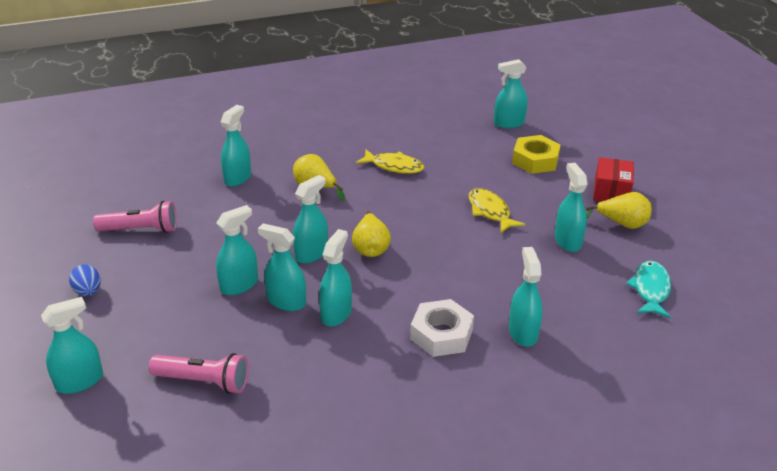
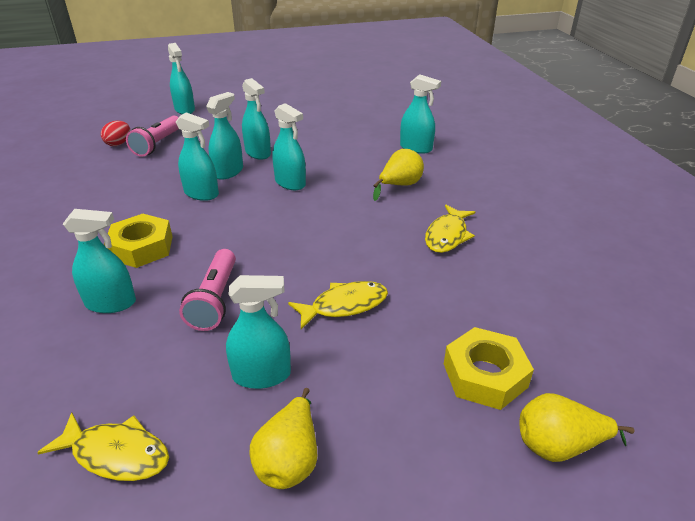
camera: 95 degrees right, 0 degrees up
(88, 291) = (271, 105): blue egg -> none
(141, 230) = (340, 116): pink flashlight -> pink flashlight (215, 300)
(196, 426) = (118, 144): none -> red egg
(371, 248) = (290, 214): yellow pear -> yellow pear (558, 446)
(441, 334) = (141, 248): white nut -> yellow nut
(509, 123) = (602, 359): turquoise spray bottle -> none
(611, 192) = (388, 468): red box -> none
(650, 289) = (116, 454): turquoise fish -> yellow fish

